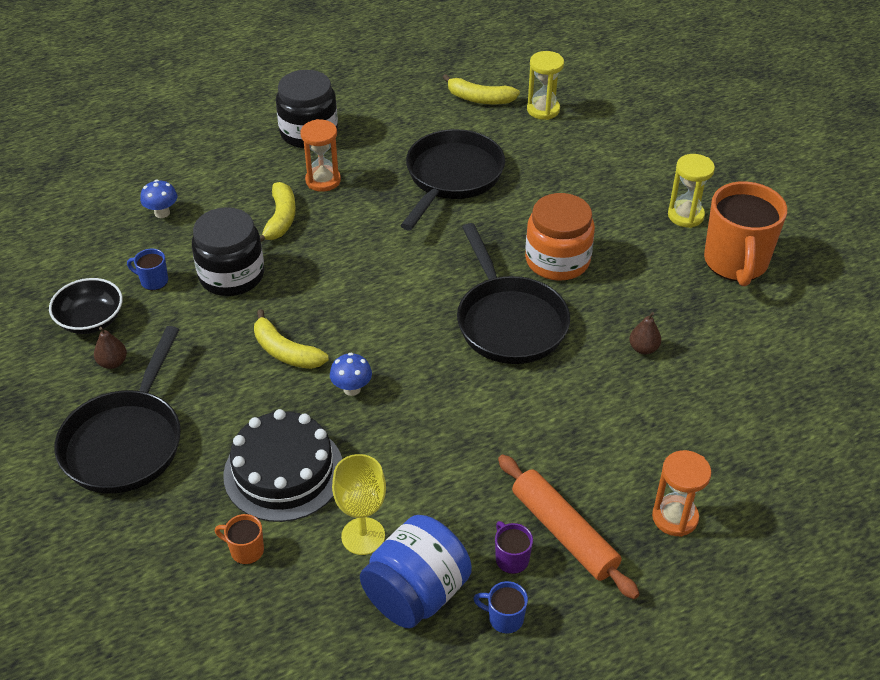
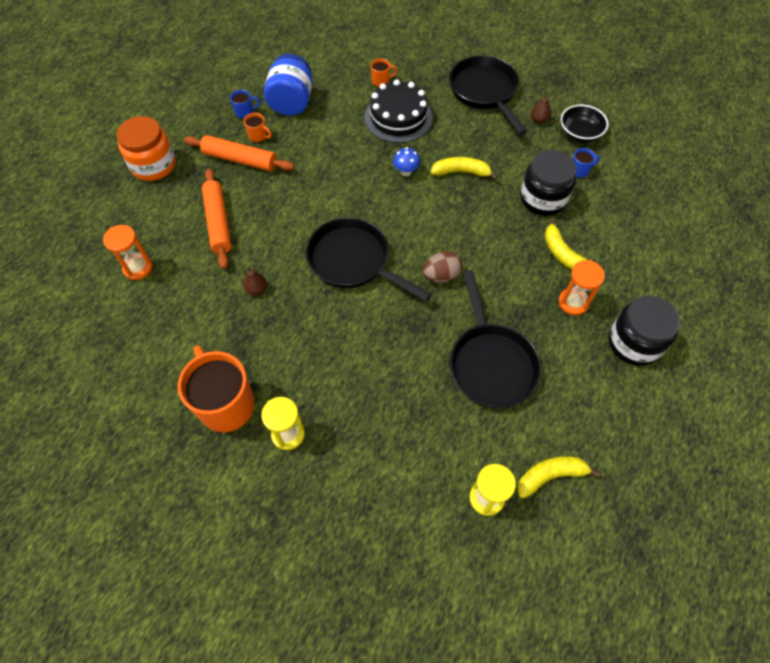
camera: 145 degrees right, 15 degrees up
(162, 213) = (635, 215): blue mushroom -> none
(363, 536) = (335, 111): yellow goblet -> none
(425, 261) = (441, 276): none -> brown egg
(511, 559) = (258, 136): purple mug -> orange mug
(557, 260) = (356, 328): orange jar -> orange jar (153, 165)
(648, 452) = (218, 222): none -> orange rolling pin
(675, 517) = (186, 195): orange hourglass -> orange hourglass (138, 268)

